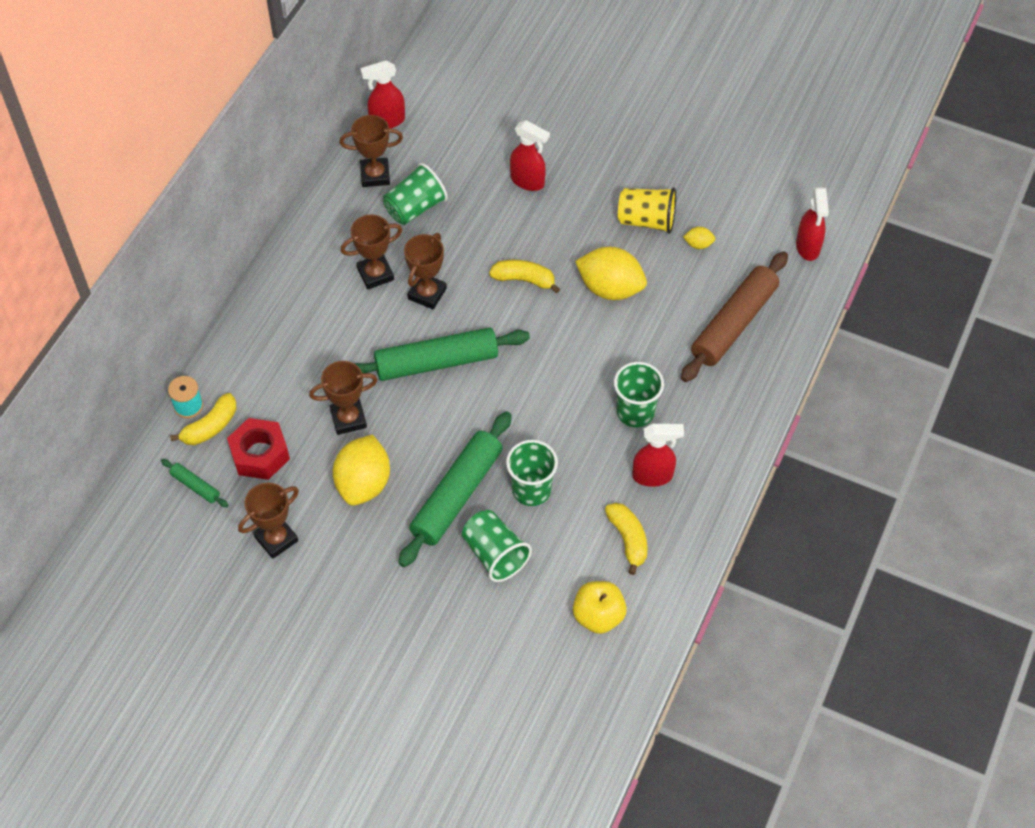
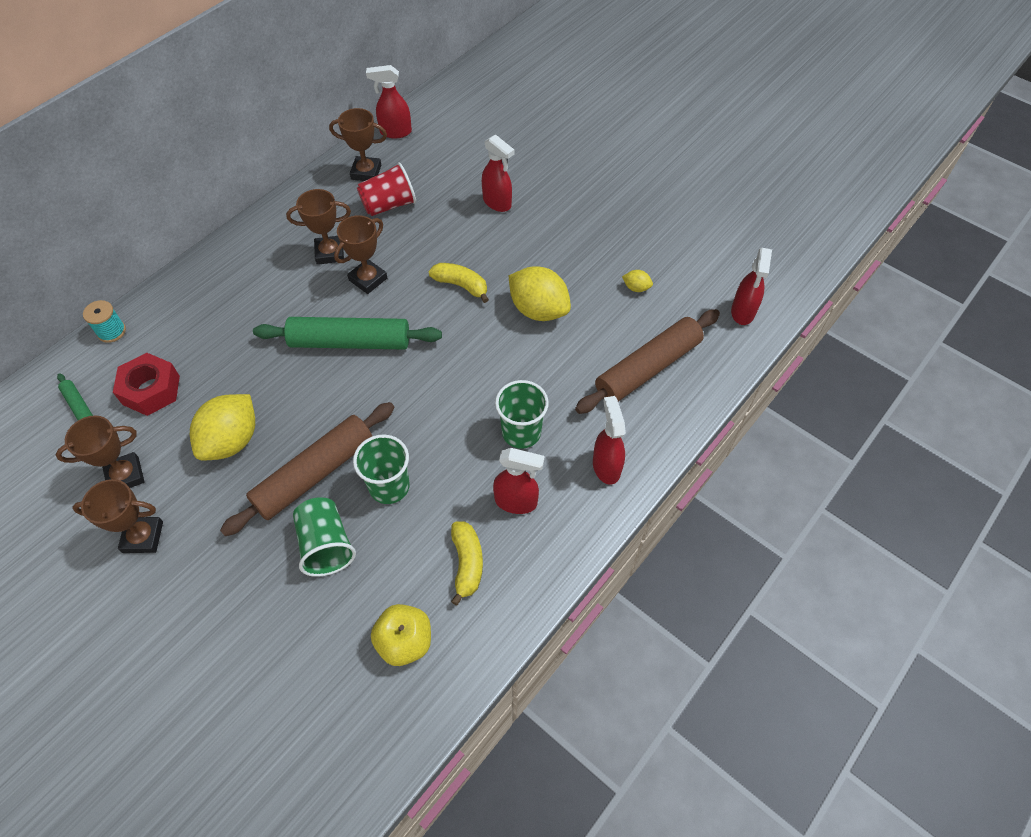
camera: 15 degrees right, 0 degrees up
(210, 427) = (121, 354): yellow banana -> none
(348, 419) = (246, 376): brown trophy -> brown trophy (143, 537)
(415, 208) = (389, 205): green cup -> red cup
(457, 495) = (315, 474): green rolling pin -> brown rolling pin
(646, 221) = (594, 257): yellow cup -> none
(723, 425) = (606, 466): none -> red spray bottle

